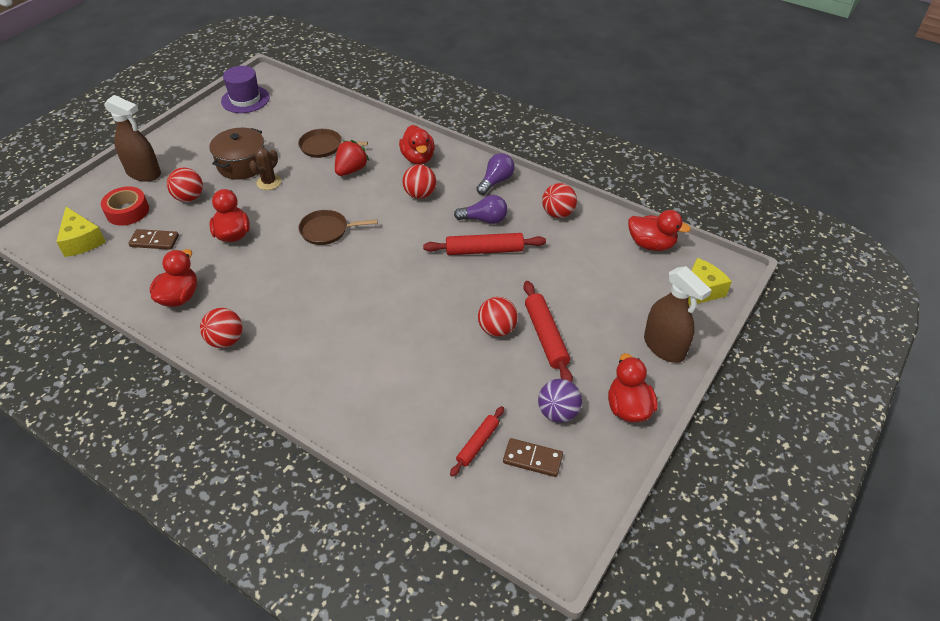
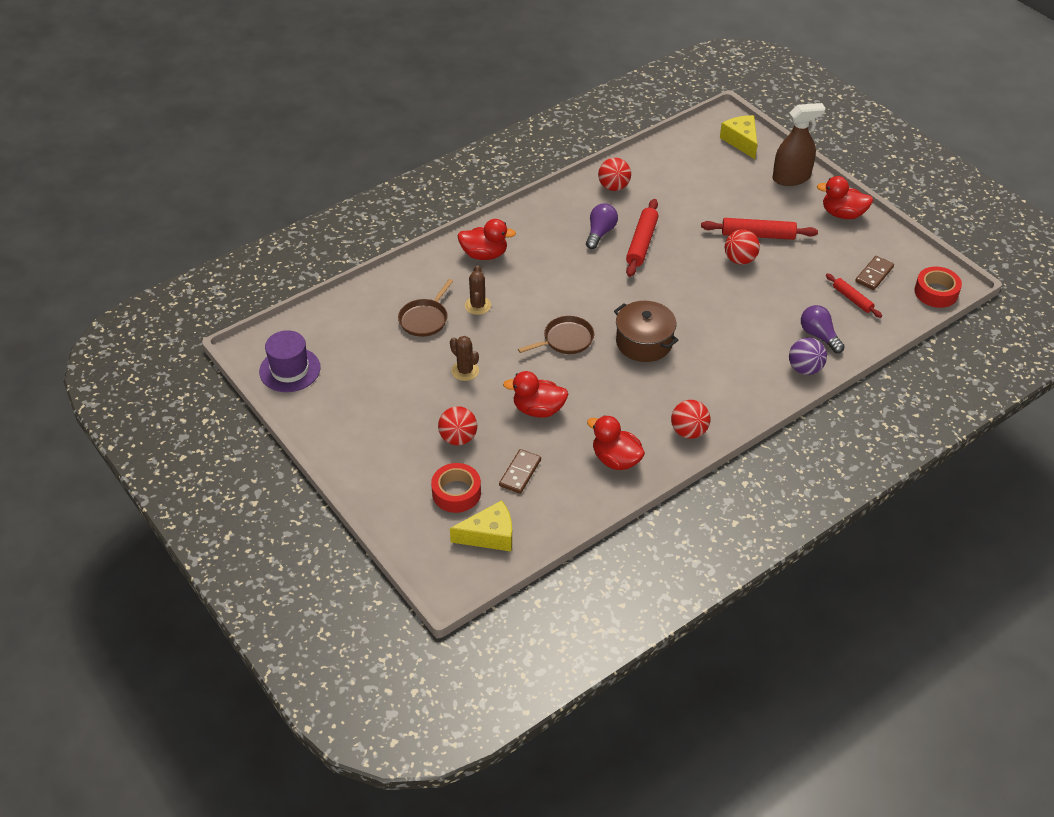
camera: 70 degrees left, 0 degrees up
(144, 173) = (390, 474): brown spray bottle -> none
(242, 164) = (421, 388): brown pot -> brown pot (644, 342)
(327, 230) = (566, 339): brown pan -> brown pan turned 135 degrees counterclockwise
(351, 170) = (478, 305): red strawberry -> brown cactus
(420, 194) = (543, 265): red ball -> none
(496, 181) = (549, 212): purple light bulb -> purple light bulb (819, 336)
(530, 534) = (936, 292): none -> red tape
(558, 412) = (836, 250): purple ball -> purple ball (805, 369)
(651, 244) = (677, 147): red duck -> none

